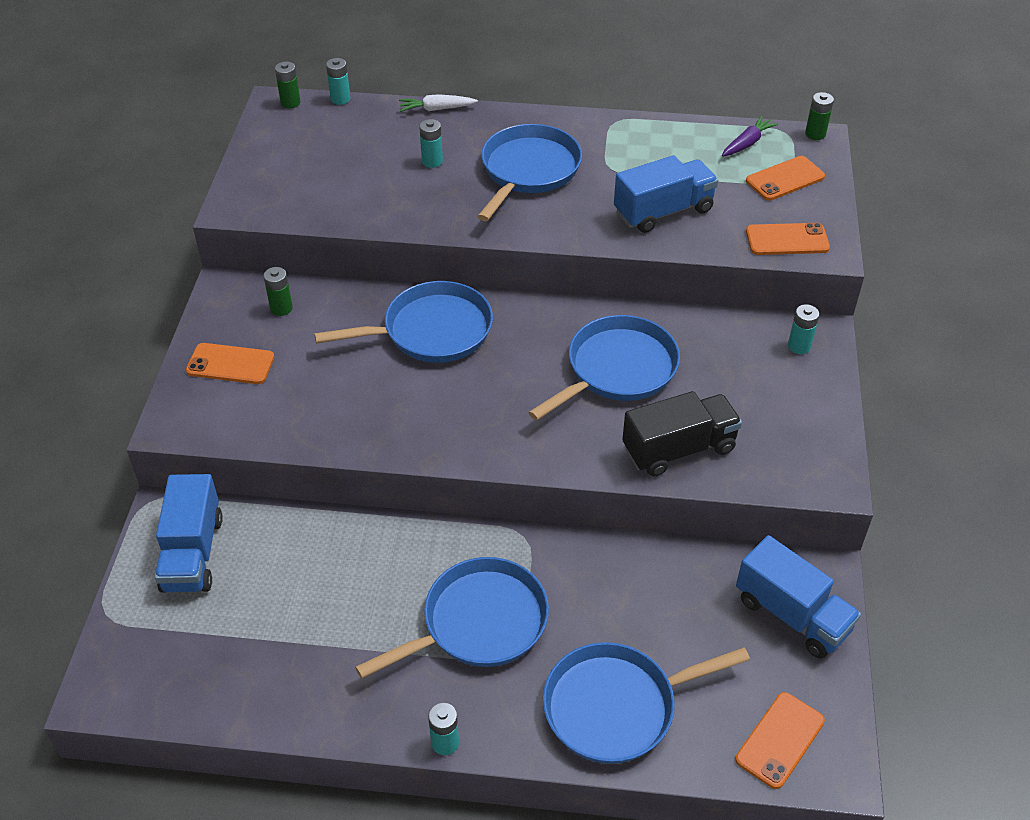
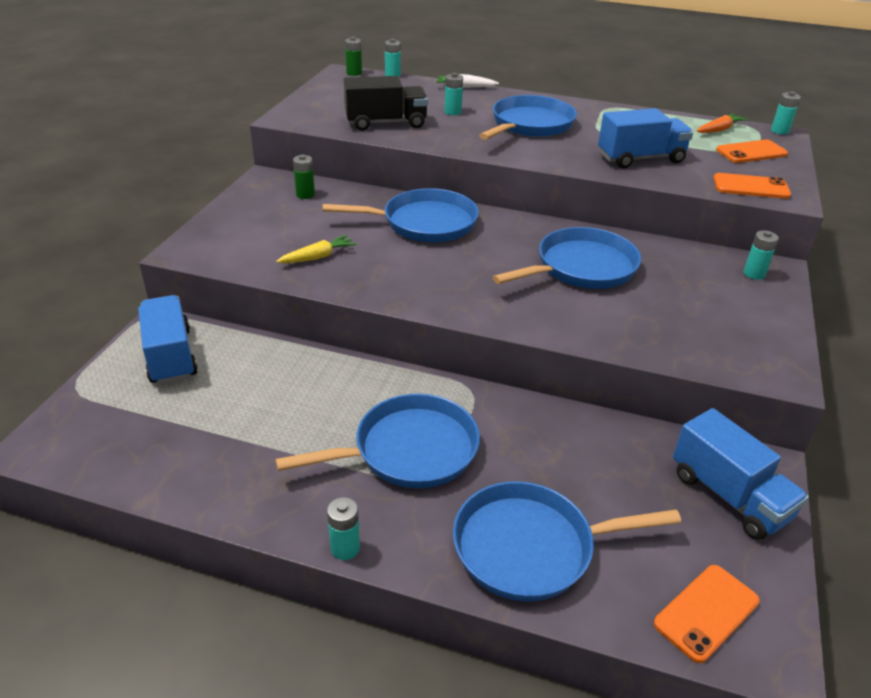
camera: 10 degrees right, 10 degrees down
(193, 553) = (170, 356): blue truck -> blue truck turned 150 degrees clockwise
(230, 364) = (249, 222): orange phone -> none
(326, 405) = (318, 257): none -> yellow carrot
(679, 449) = (630, 329): black truck -> black truck (386, 123)
(747, 143) = (719, 130): purple carrot -> orange carrot
(815, 134) = (779, 131): green battery -> turquoise battery

